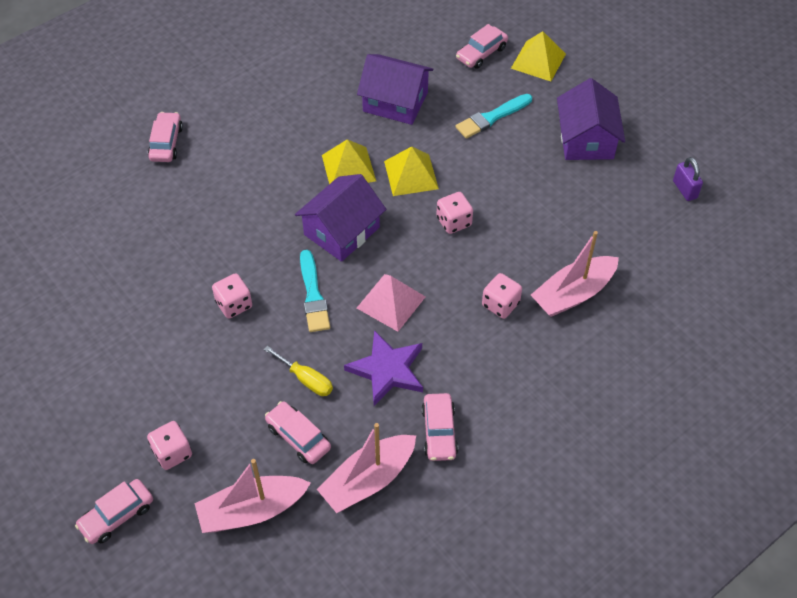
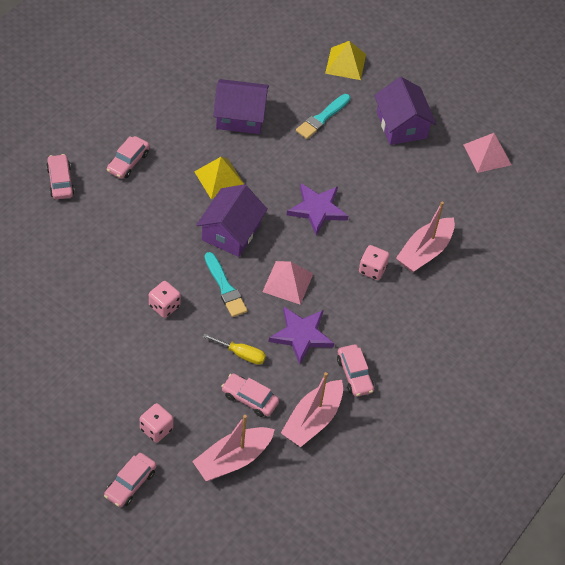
camera: 20 degrees left, 0 degrees up
(411, 175) = (271, 176): yellow pyramid -> none
(454, 222) = (317, 210): pink dice -> purple star
(481, 53) = (297, 63): pink car -> pink car (128, 162)
(684, 189) = (487, 154): purple padlock -> pink pyramid

